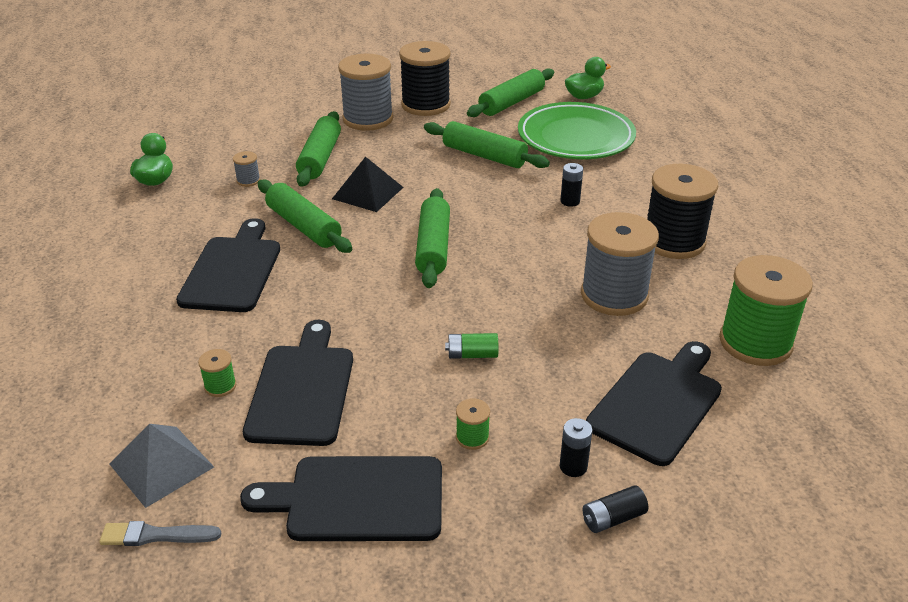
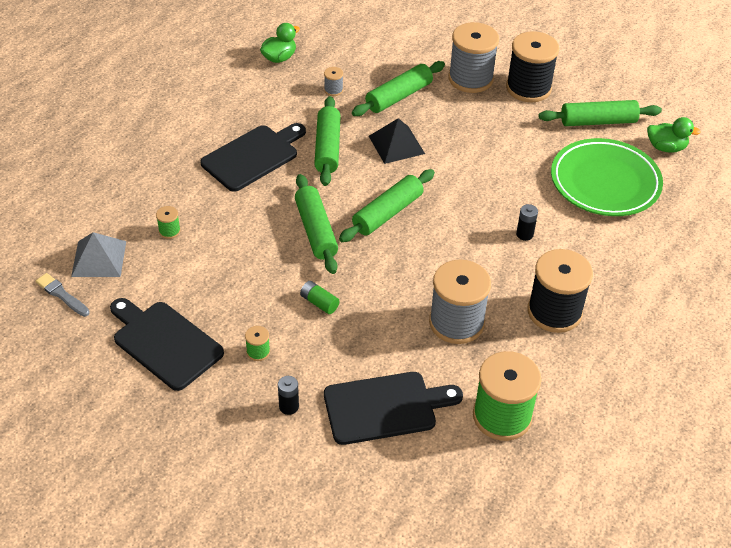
camera: 40 degrees right, 10 degrees up
(302, 389) = (206, 261): black cutting board -> none
(484, 155) = (514, 159): green rolling pin -> green rolling pin (316, 230)
(613, 518) = (272, 448): black battery -> none

